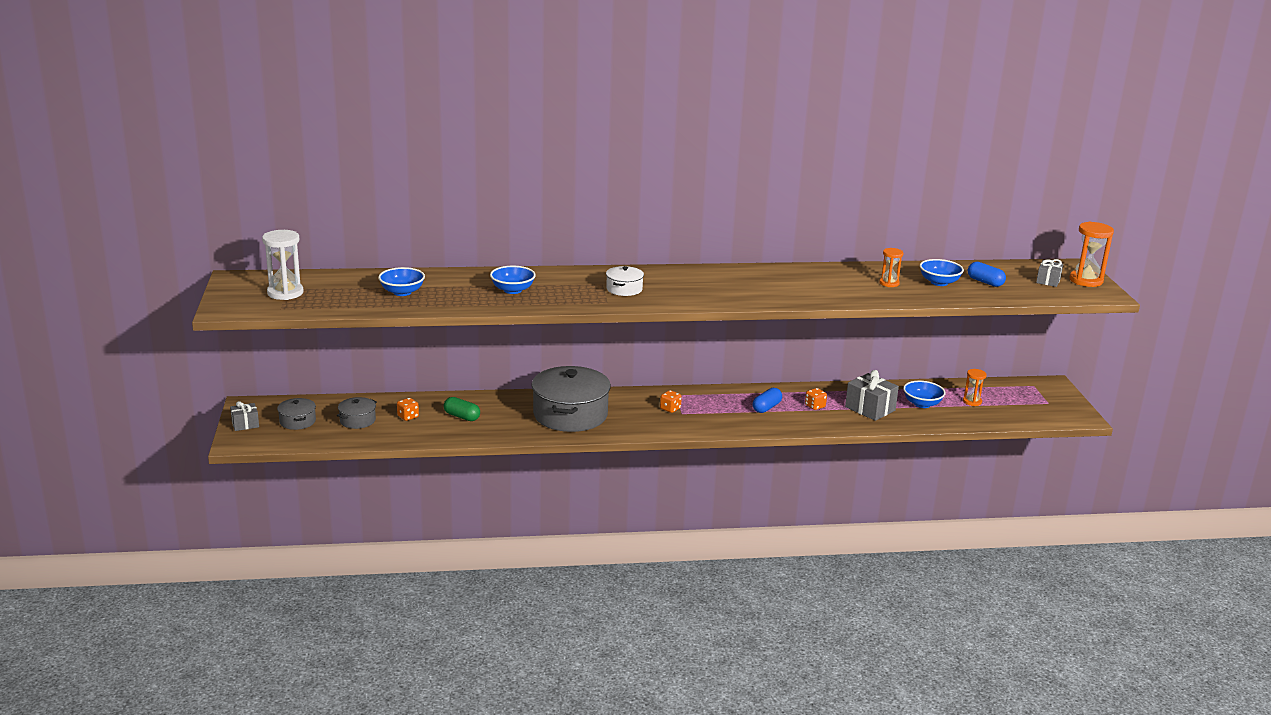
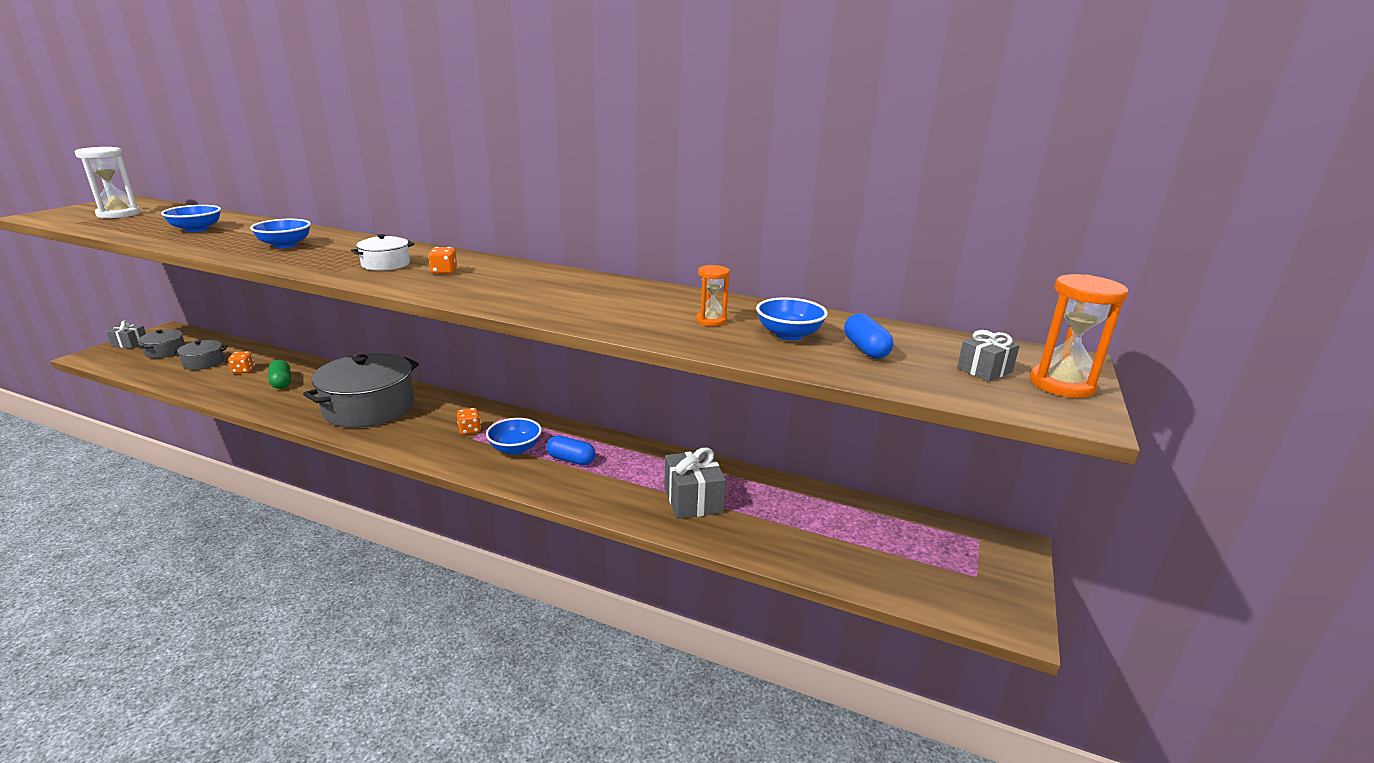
camera: 30 degrees right, 0 degrees up
(766, 408) = (571, 460): blue capsule -> blue capsule turned 45 degrees clockwise
(815, 406) = (629, 475): orange dice -> orange dice (444, 271)
(922, 404) = (773, 515): blue bowl -> blue bowl (515, 449)
(972, 402) = (851, 535): orange hourglass -> none

